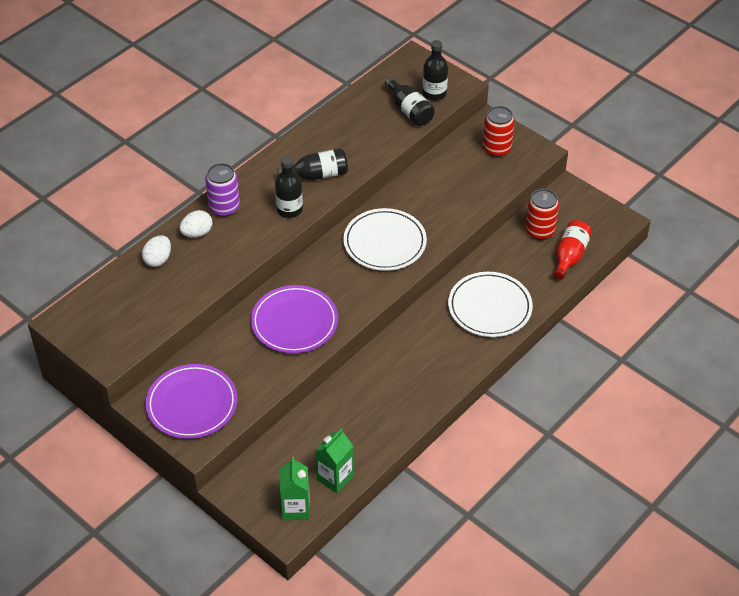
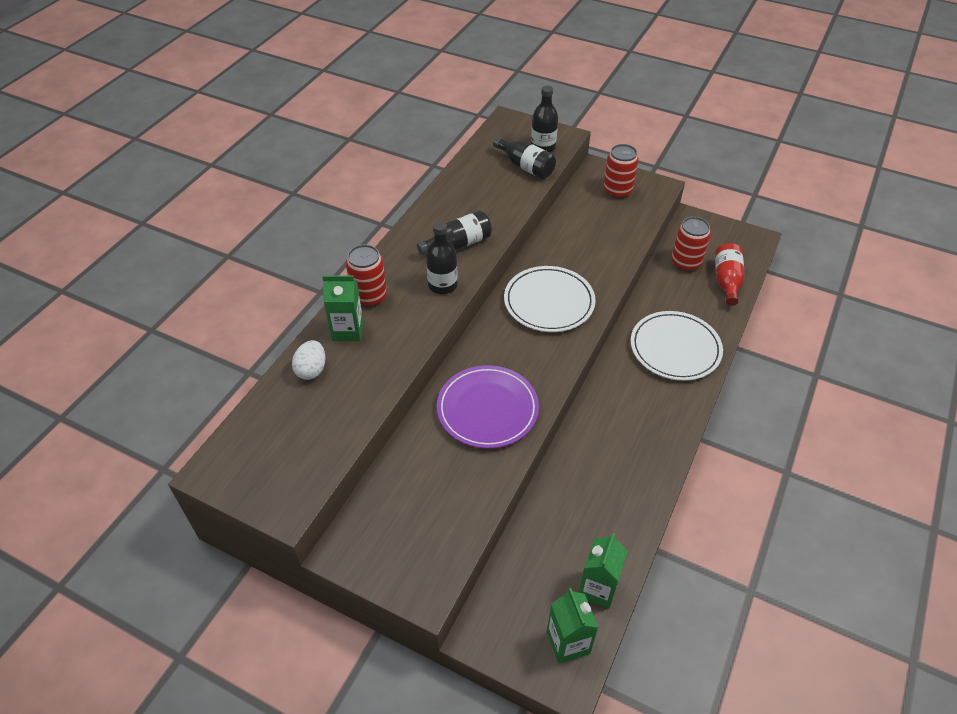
camera: 15 degrees left, 0 degrees up
(192, 404) = (403, 539): purple plate -> none
(197, 233) = (348, 330): white egg -> green carton
(224, 207) = (369, 297): purple can -> red can

